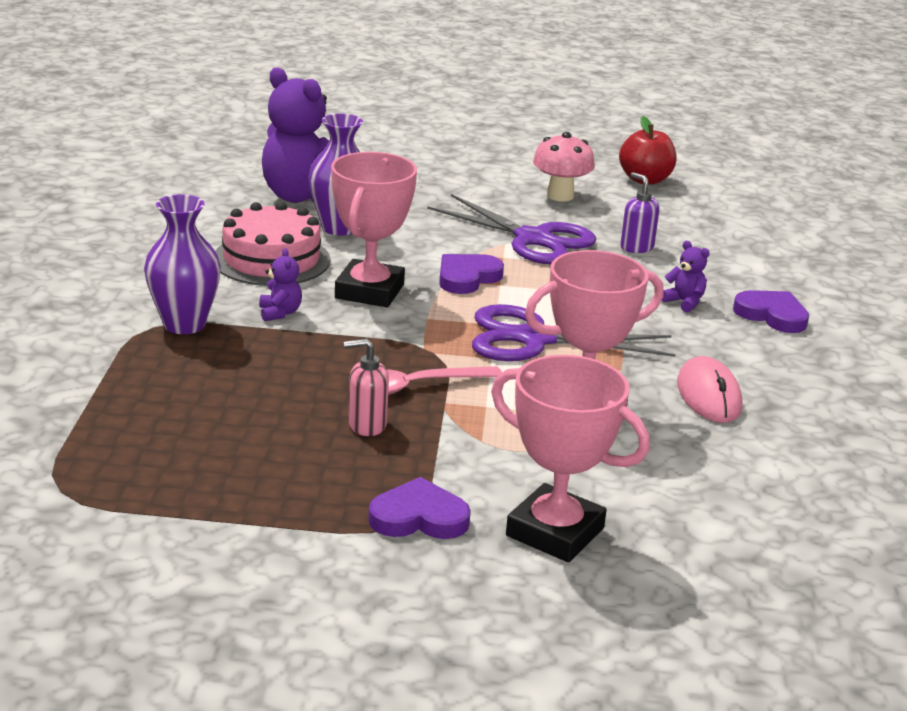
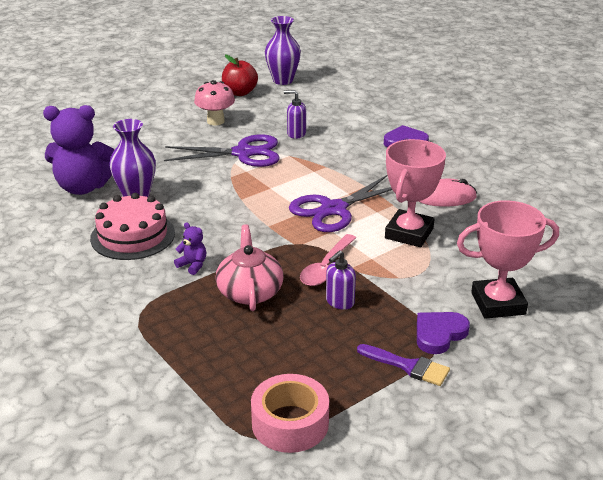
camera: 40 degrees left, 5 degrees up
(110, 494) = (290, 423): none -> pink tape
(184, 324) = (154, 302): purple vase -> purple vase (283, 80)
(291, 365) = (250, 292): none -> pink teapot
(323, 523) = (408, 366): none -> purple brush
(366, 425) = (339, 302): pink soap dispenser -> purple soap dispenser
(369, 291) = (216, 226): pink trophy -> none
(467, 277) = (249, 192): purple heart -> none
(684, 302) = (362, 154): purple teddy bear -> none
(708, 395) = (445, 197): pink mouse -> pink mouse turned 45 degrees counterclockwise

